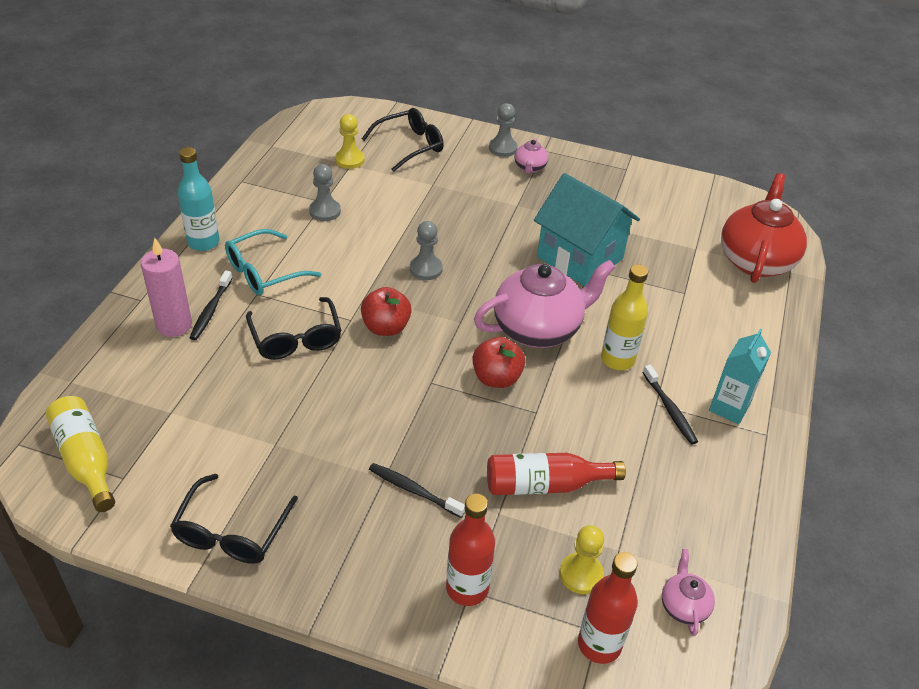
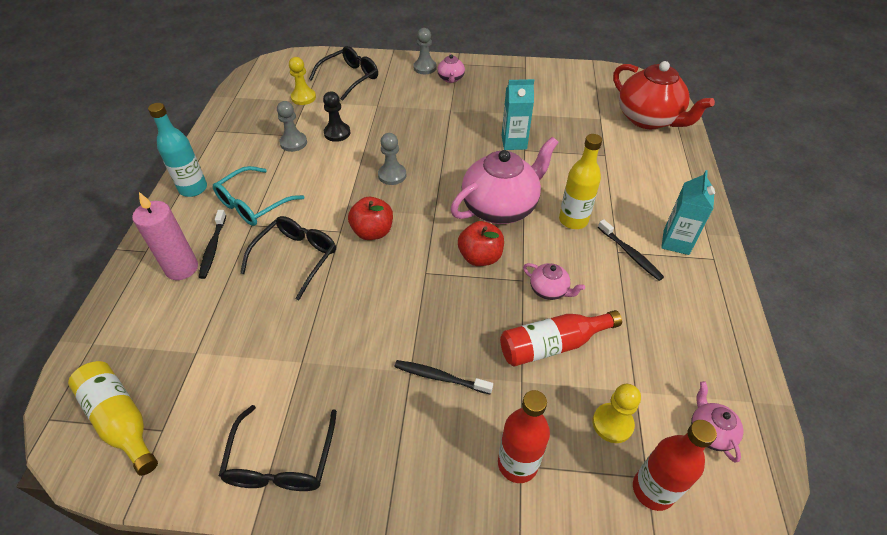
camera: 10 degrees left, 5 degrees up
(296, 338) = (296, 258): black glasses -> black glasses turned 120 degrees counterclockwise
(377, 209) = (337, 133): none -> black pawn
(561, 428) = (549, 290): none -> pink teapot
(580, 258) = (514, 142): turquoise house -> turquoise carton
(756, 260) = (648, 119): red teapot -> red teapot turned 135 degrees clockwise

